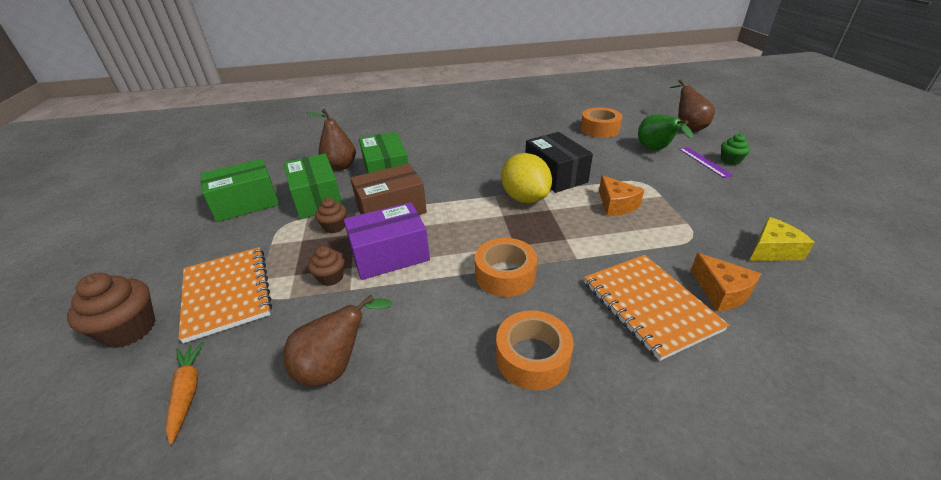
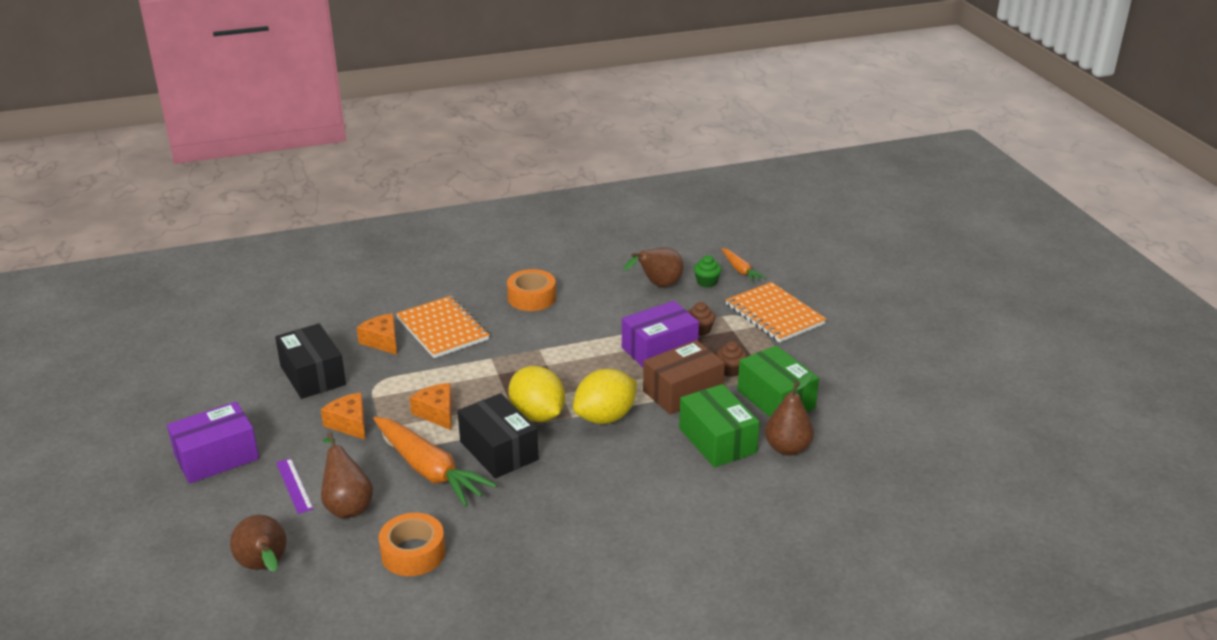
camera: 170 degrees right, 5 degrees down
(129, 329) = (820, 291): brown cupcake -> none
(246, 203) = (852, 389): green box -> none
(467, 193) = (605, 417): none -> yellow lemon
(505, 275) = (553, 341): orange tape -> none
(606, 166) = (429, 470): none -> orange carrot
(656, 150) = (347, 505): green pear -> brown pear
(693, 200) = (349, 423): none -> orange cheese
(730, 160) = (258, 490): green cupcake -> green cupcake (706, 282)
(772, 250) = (312, 375): yellow cheese -> black box
(789, 181) = (216, 457): none -> purple box

